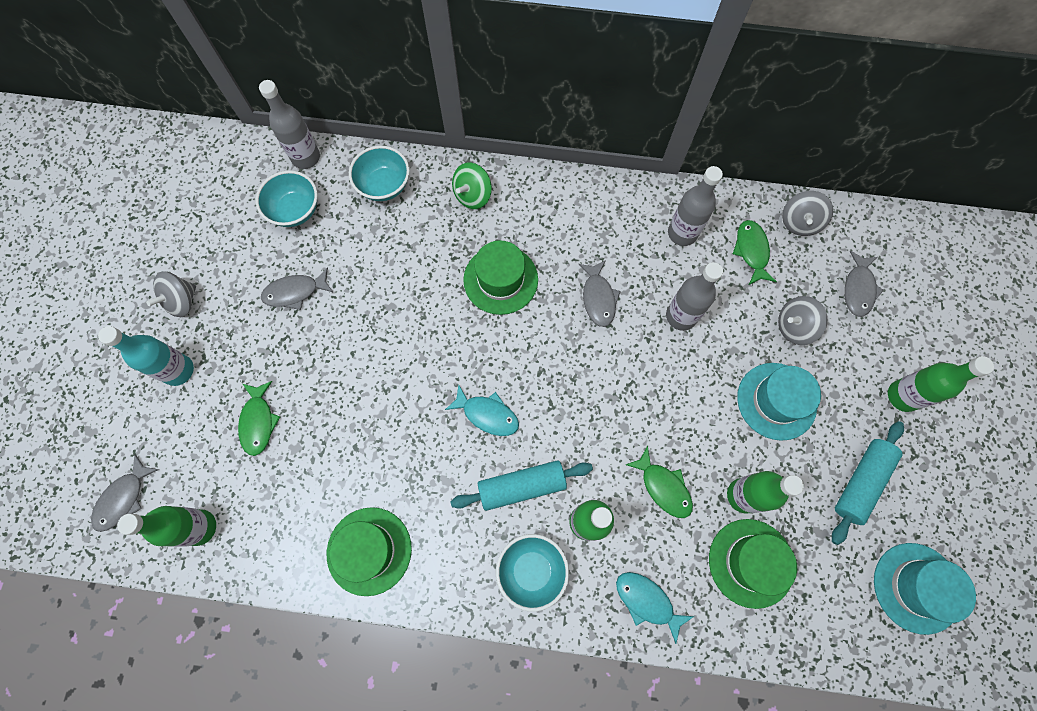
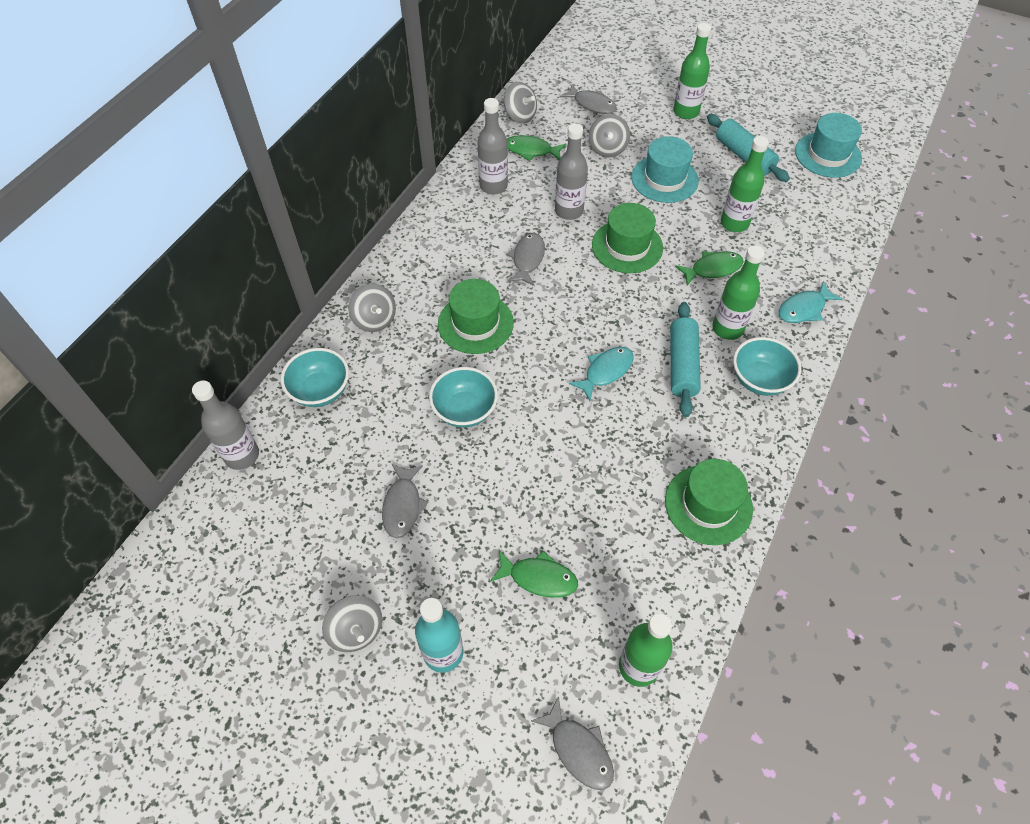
camera: 70 degrees left, 15 degrees down
(295, 210) = (302, 482): turquoise bowl -> turquoise bowl (465, 410)
(473, 195) = (375, 319): green spinning top -> grey spinning top
(598, 298) = (527, 259): grey fish -> grey fish turned 90 degrees counterclockwise
(751, 562) = (788, 236): green hat -> green hat (627, 246)

